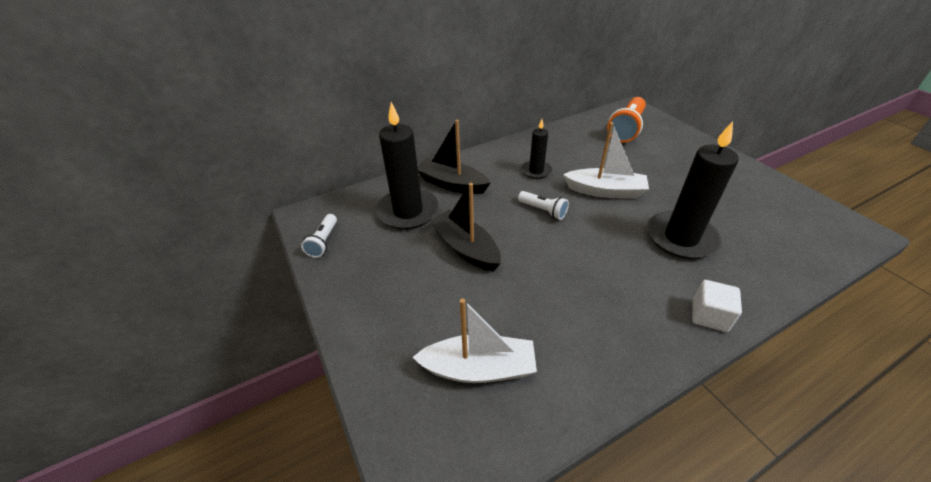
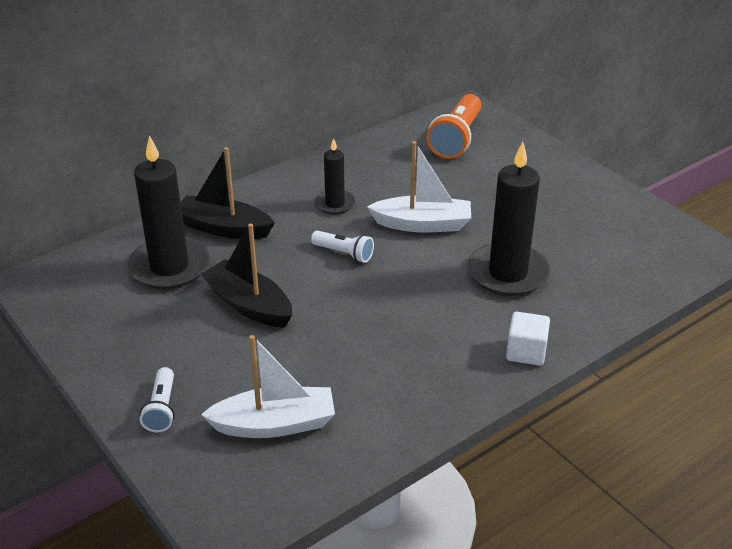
camera: 10 degrees left, 5 degrees down
(323, 242) = (65, 311): white flashlight -> white flashlight (162, 409)

